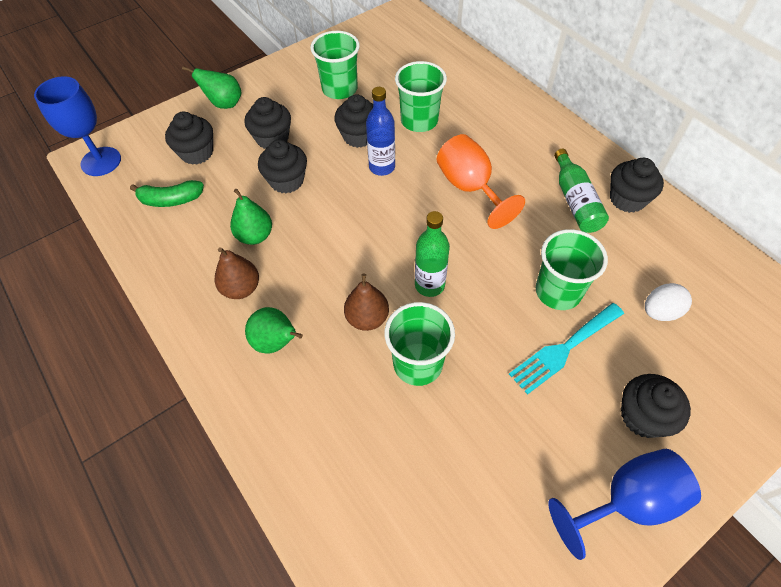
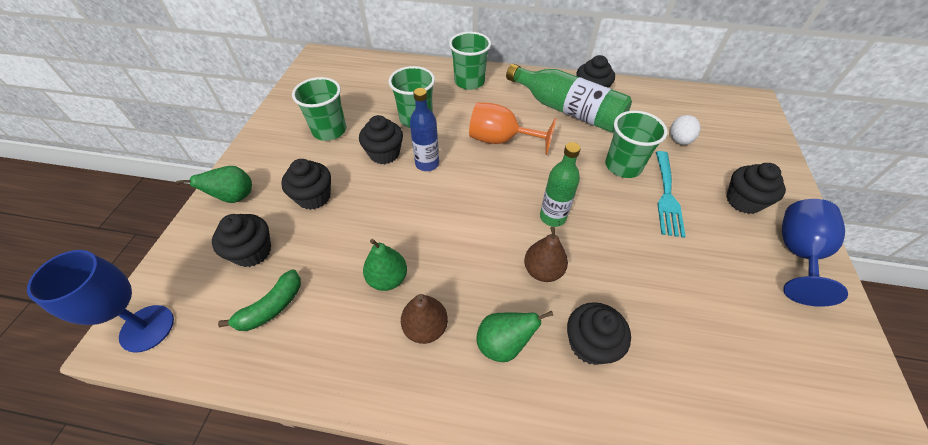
camera: 45 degrees left, 5 degrees down
(287, 181) = (364, 220): black cupcake -> black cupcake (590, 344)
(418, 364) = (609, 273): green cup -> green cup (469, 82)
(575, 201) = (567, 110): green bottle -> green bottle, size x1.63

